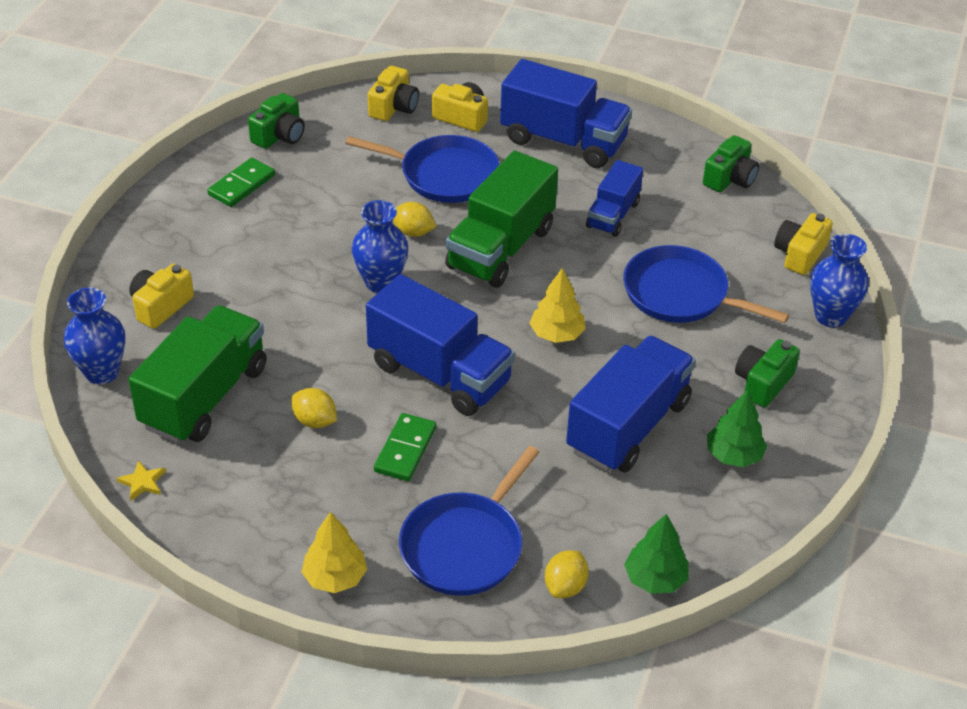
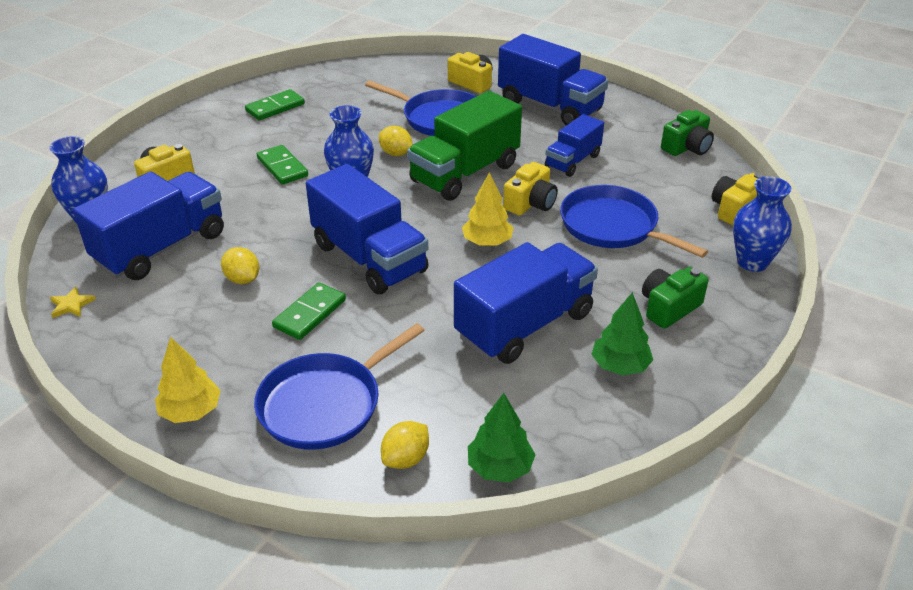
camera: 15 degrees right, 5 degrees down
(205, 397) = (161, 248): green truck -> blue truck
(279, 135) = (322, 80): green camera -> none
(290, 270) = (282, 167): none -> green domino
(393, 107) = (420, 71): yellow camera -> yellow camera (530, 203)

